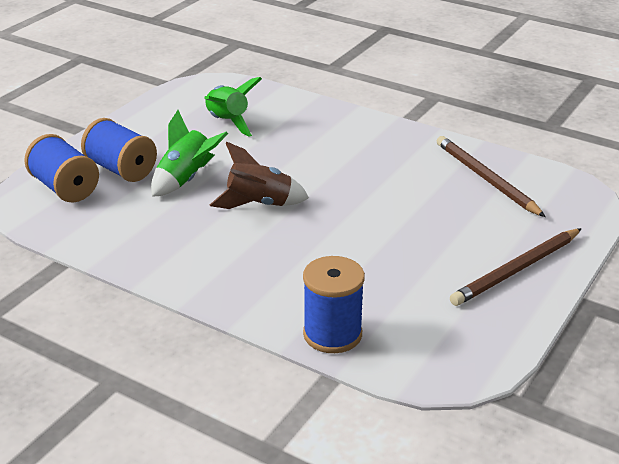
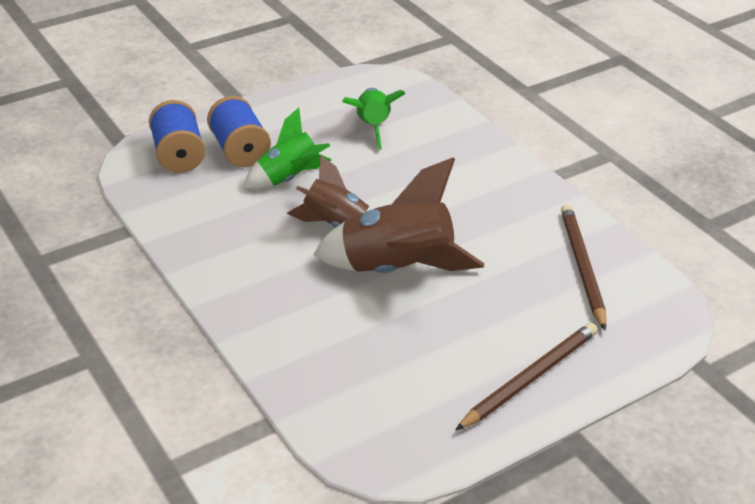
camera: 25 degrees right, 5 degrees up
(332, 334) = (300, 381): blue spool -> none
(341, 222) = (397, 269): none -> brown rocket
(517, 270) = (530, 378): brown pencil -> brown pencil turned 150 degrees clockwise

